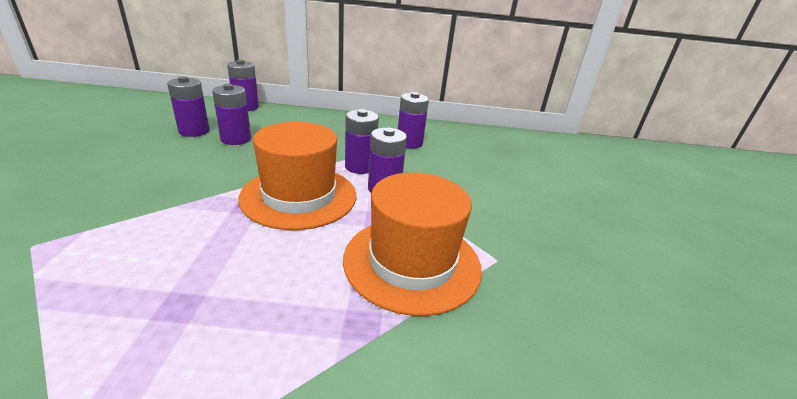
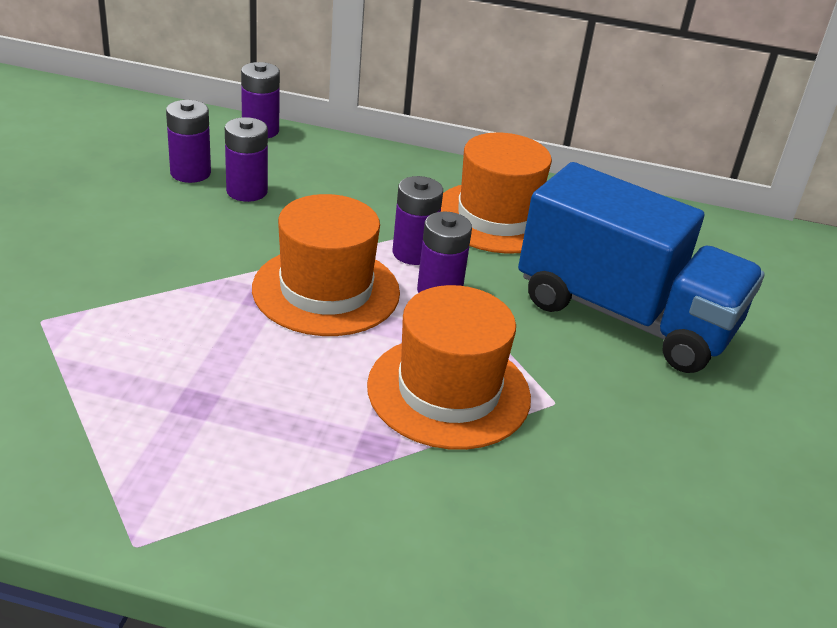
camera: 10 degrees right, 5 degrees up
(409, 143) = (497, 217): purple battery -> orange hat
(514, 192) = (624, 316): none -> blue truck

